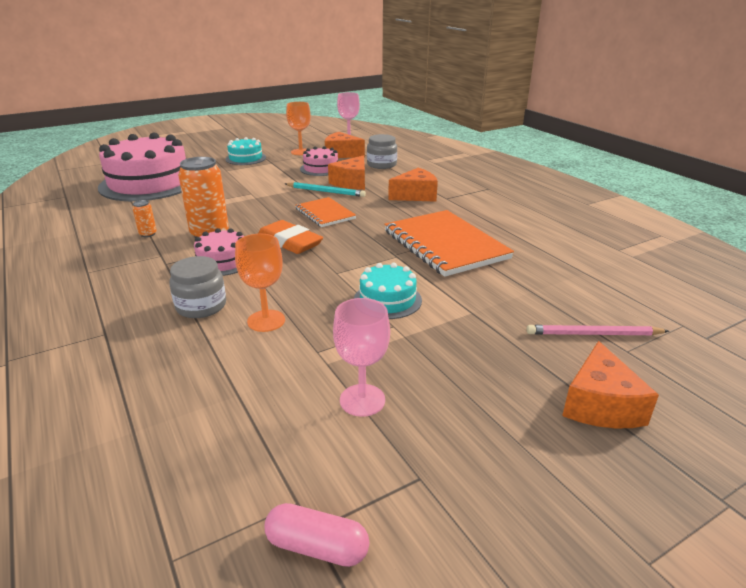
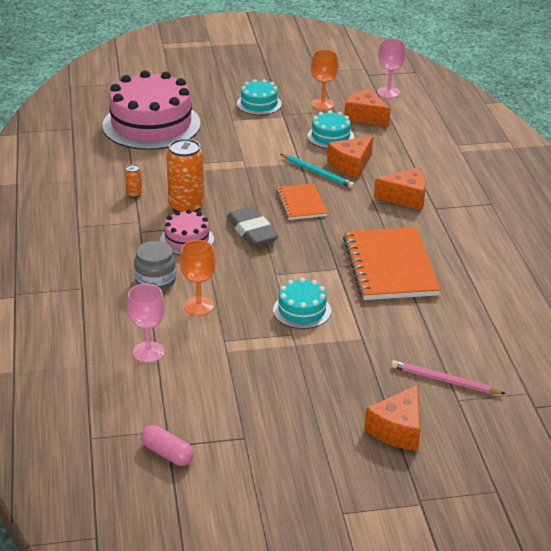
camera: 20 degrees right, 5 degrees up
(290, 242) = (252, 231): orange eraser -> grey eraser
(321, 168) = (330, 136): pink cake -> turquoise cake
(362, 400) = (236, 383): pink goblet -> pink goblet (148, 352)
(381, 165) = (400, 143): grey jar -> none

